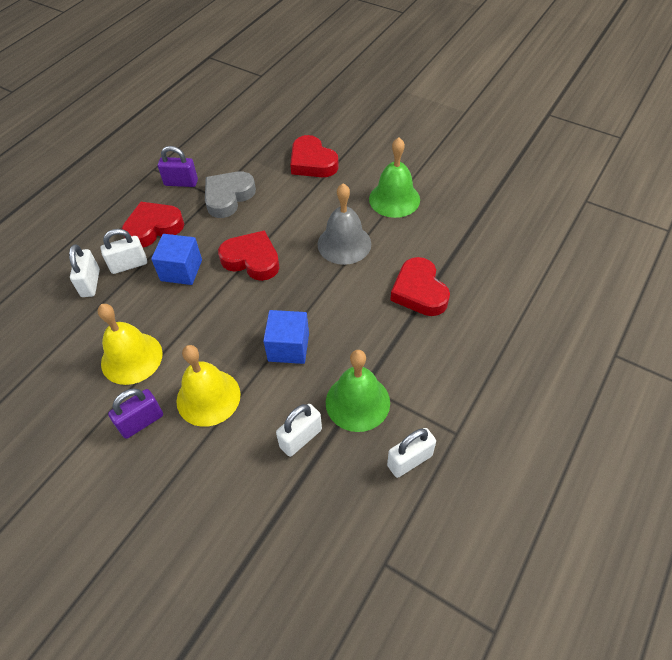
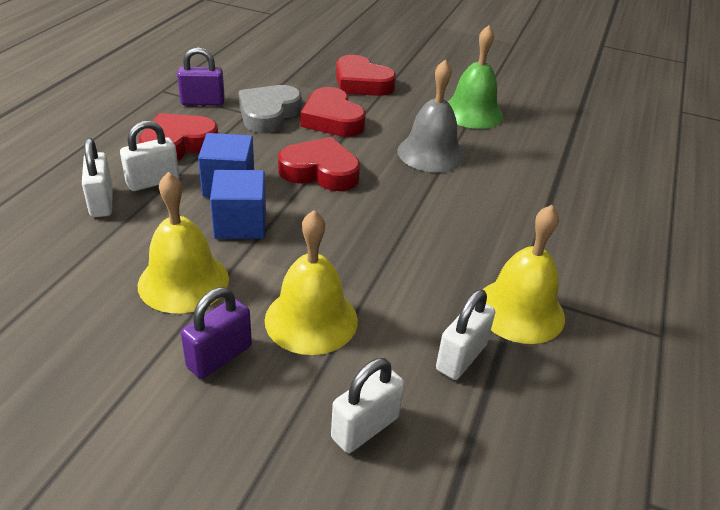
camera: 15 degrees left, 15 degrees down
(288, 347) = (403, 257): blue cube -> blue cube (240, 224)
(357, 402) = (519, 310): green bell -> yellow bell
(409, 460) = (619, 371): white padlock -> white padlock (365, 428)
(419, 291) = (542, 194): red heart -> red heart (332, 119)

